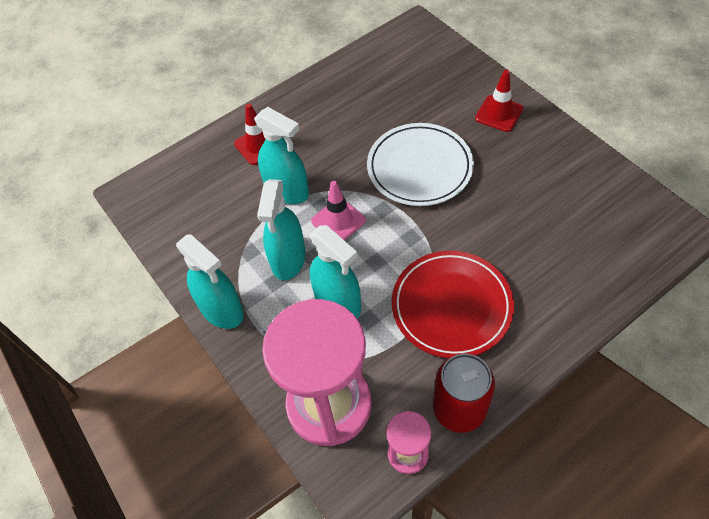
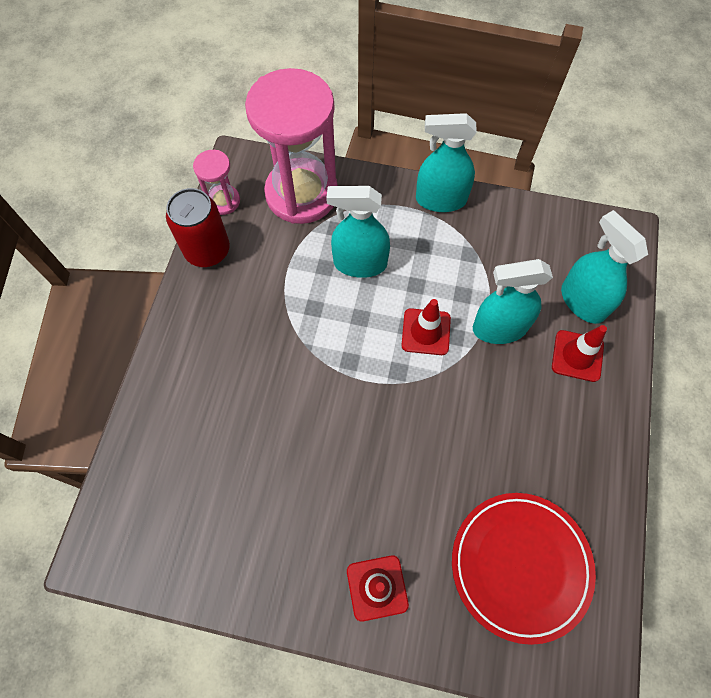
camera: 135 degrees right, 10 degrees up
(288, 259) = (432, 269): turquoise spray bottle -> turquoise spray bottle (582, 301)
(338, 221) = (426, 332): pink traffic cone -> red traffic cone
(419, 167) = (403, 444): white plate -> none
(451, 306) = (267, 322): red plate -> red plate (520, 565)

